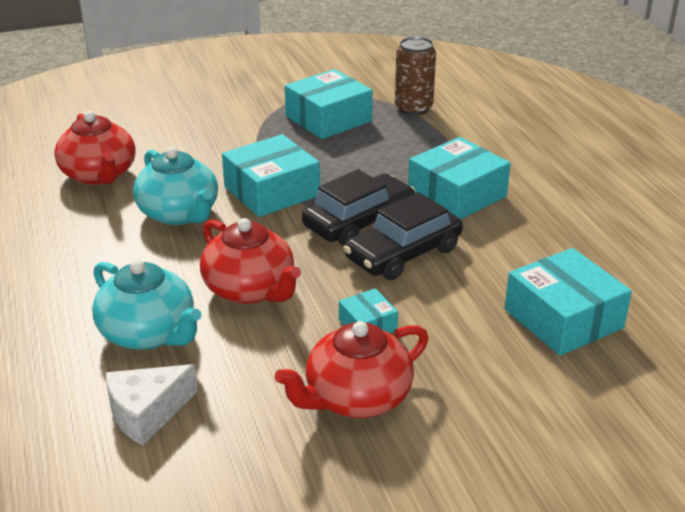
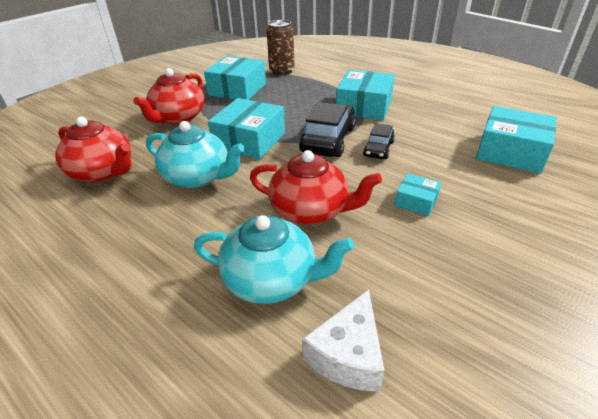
camera: 30 degrees left, 5 degrees up
(356, 398) = (476, 257): red teapot -> red teapot (178, 117)
(403, 254) = (378, 149): black car -> black car, size x0.57

